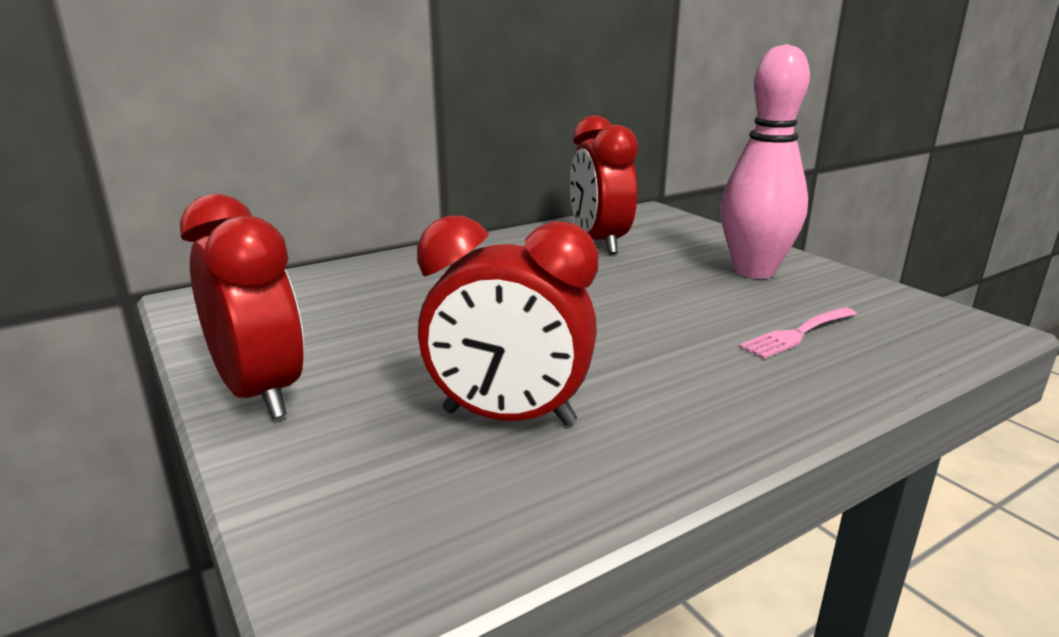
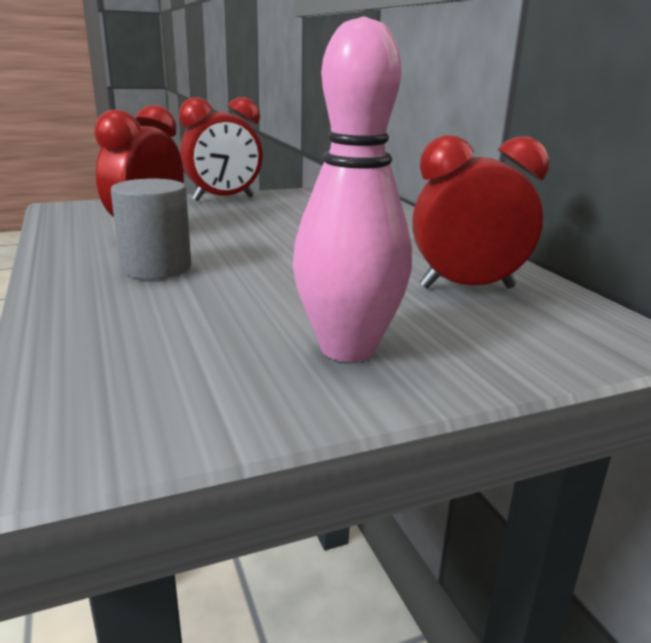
camera: 100 degrees right, 0 degrees up
(666, 370) = (156, 268): none -> grey cylinder
(797, 334) = (163, 324): pink fork -> none

